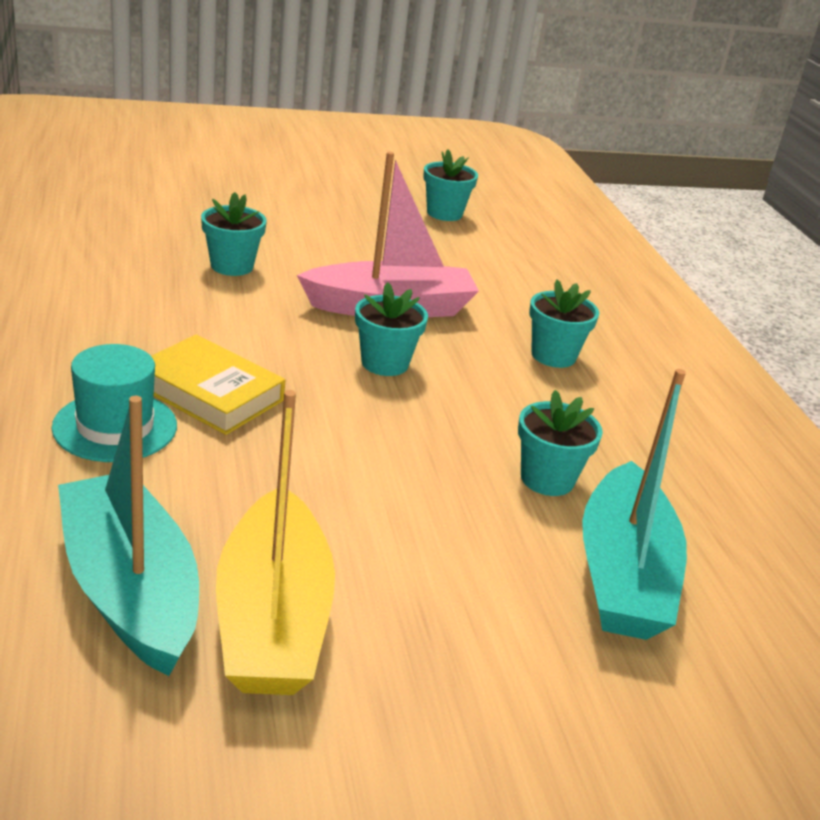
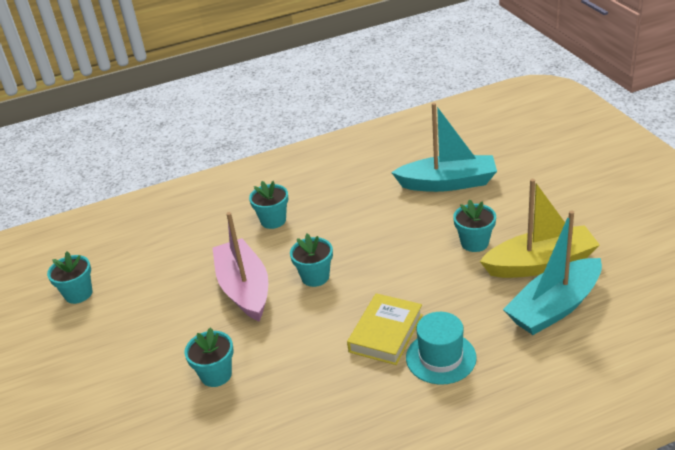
camera: 90 degrees left, 5 degrees up
(547, 479) = (393, 209): turquoise flower pot -> turquoise flower pot (474, 243)

